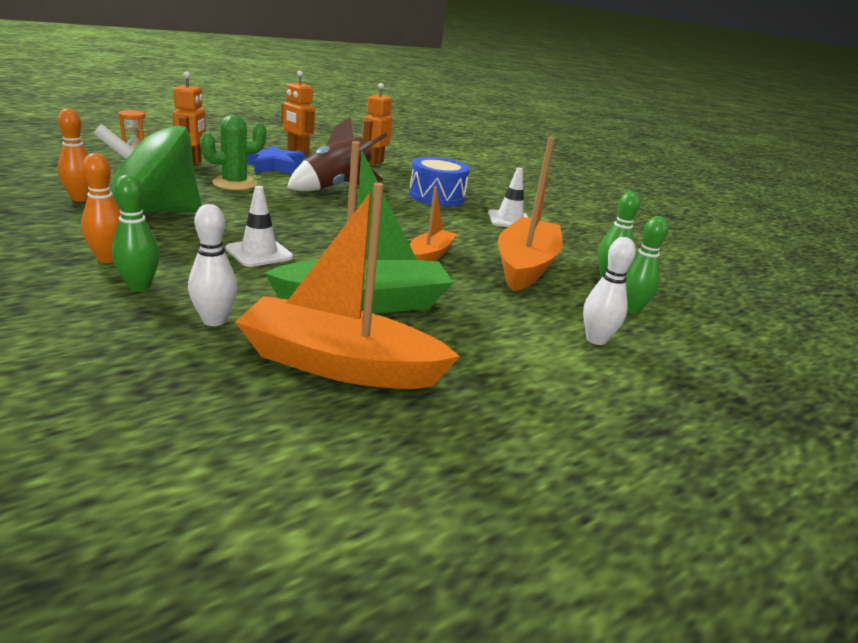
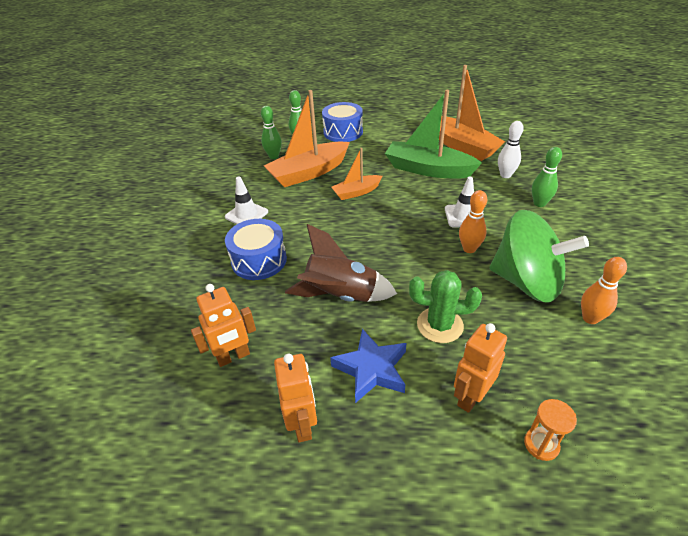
camera: 135 degrees left, 15 degrees up
(108, 258) = (558, 229): orange bowling pin -> orange bowling pin (469, 249)
(596, 339) = (343, 132): white bowling pin -> blue drum

